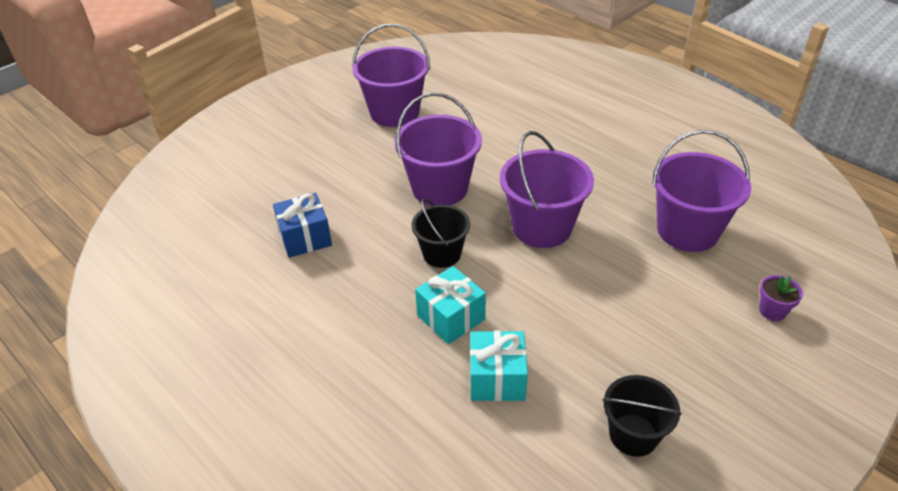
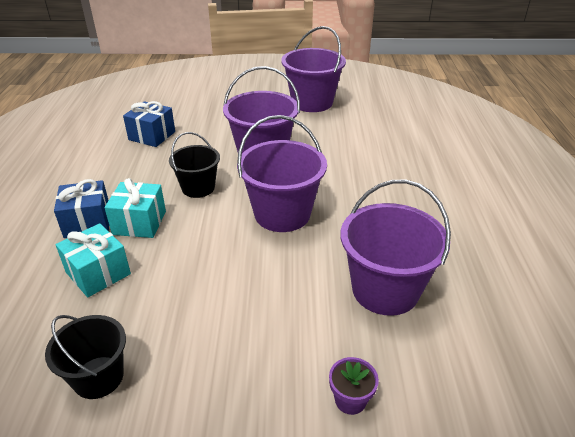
camera: 45 degrees right, 5 degrees down
(406, 352) = (87, 222): none -> blue gift

